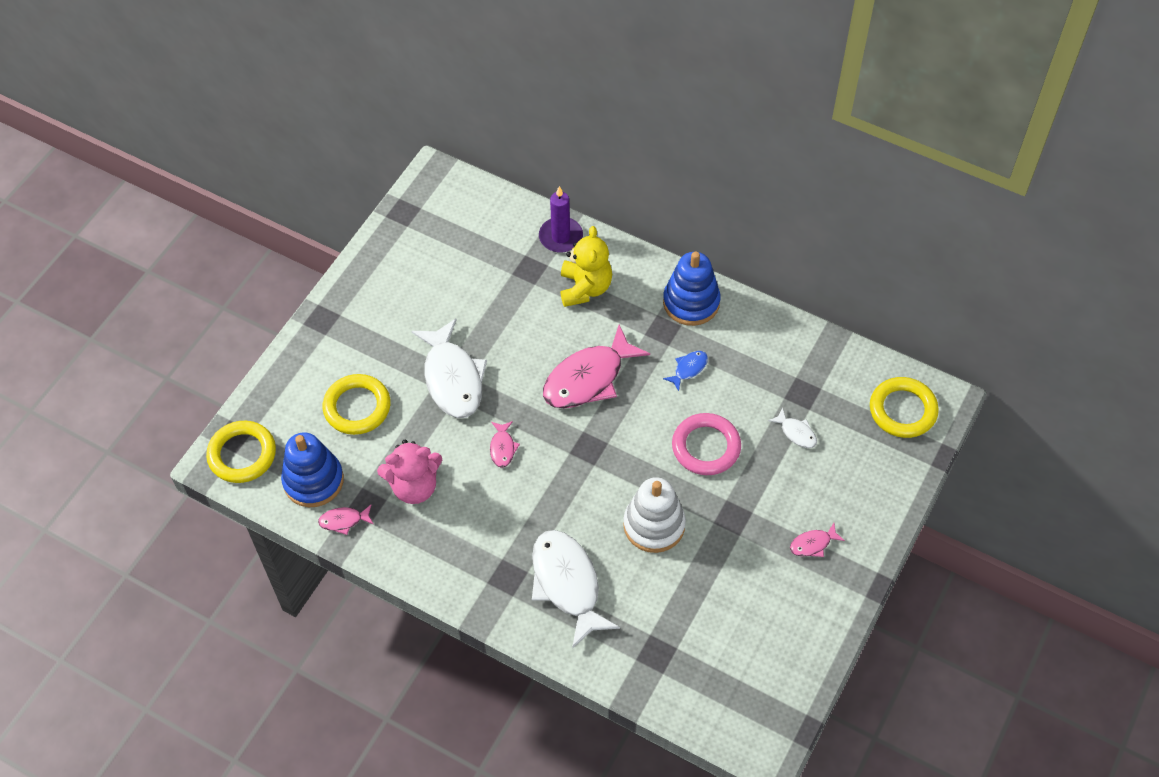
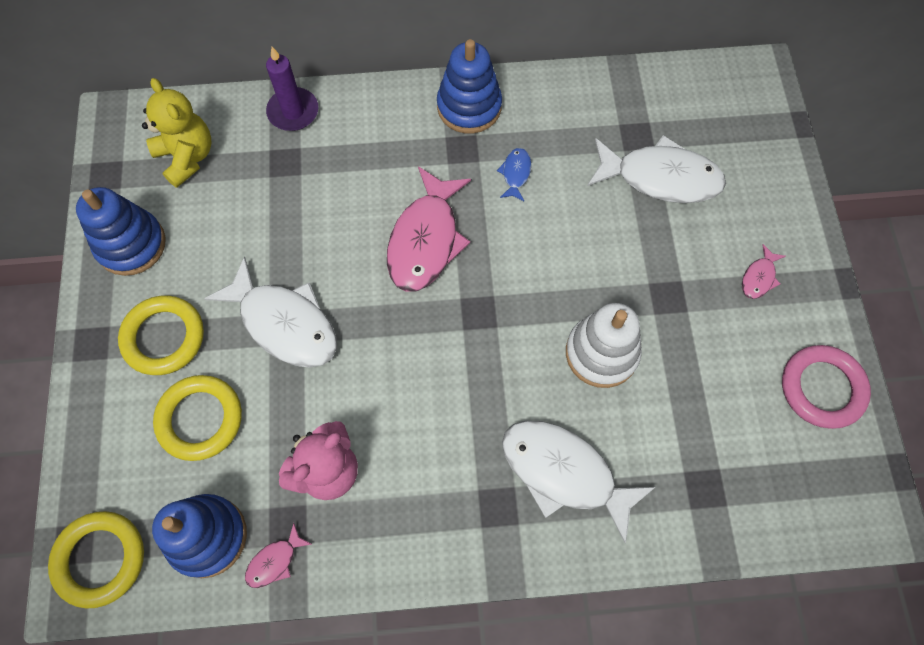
camera: 35 degrees left, 10 degrees up
(389, 269) = (131, 244): none -> blue stacking toy
(502, 448) = (391, 367): pink fish -> none
(585, 288) = (355, 150): yellow teddy bear -> yellow teddy bear (187, 157)
(706, 447) = (590, 242): pink ring -> pink ring (822, 388)
(796, 432) = (660, 177): white fish -> white fish, size x2.24
(902, 410) = (734, 101): yellow ring -> yellow ring (164, 337)

